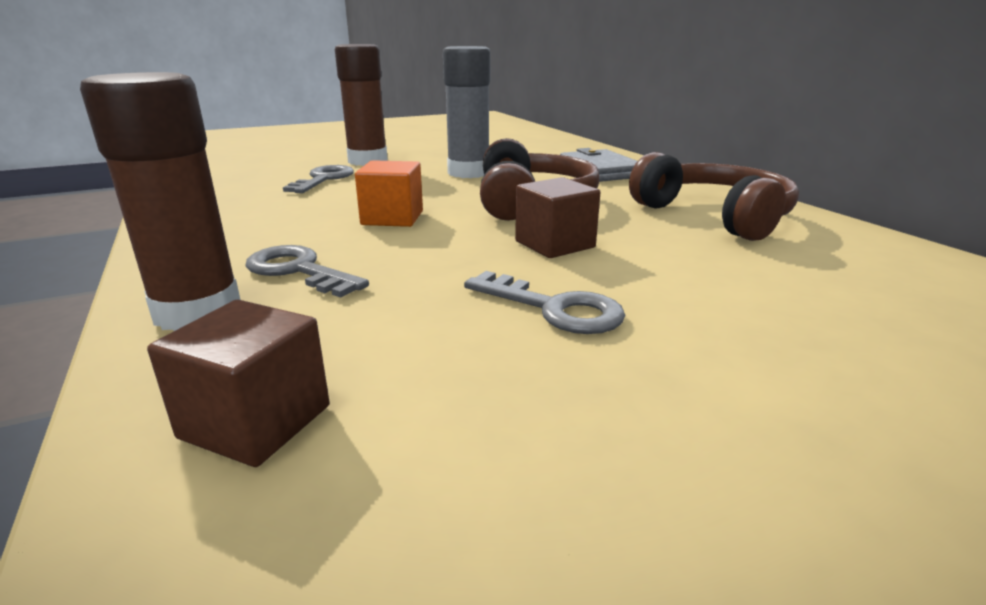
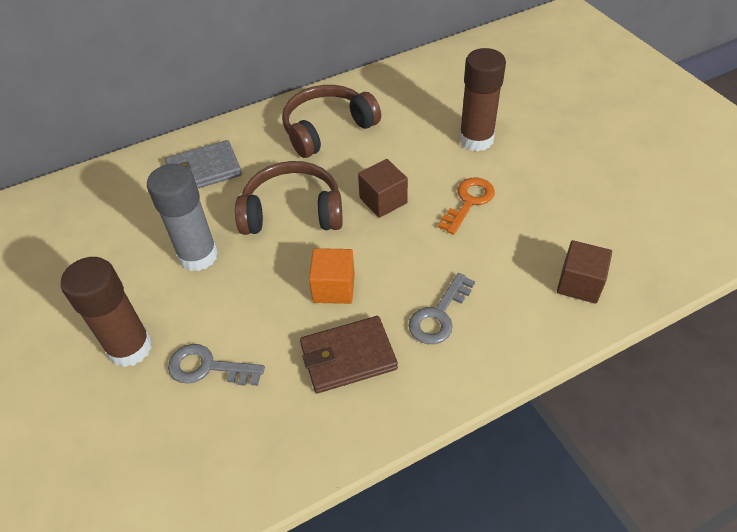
camera: 90 degrees left, 25 degrees up
(198, 312) = (500, 343): brown glue stick -> brown glue stick (476, 139)
(280, 223) = (348, 357): none -> brown wallet
(554, 308) = (468, 202): grey key -> orange key

